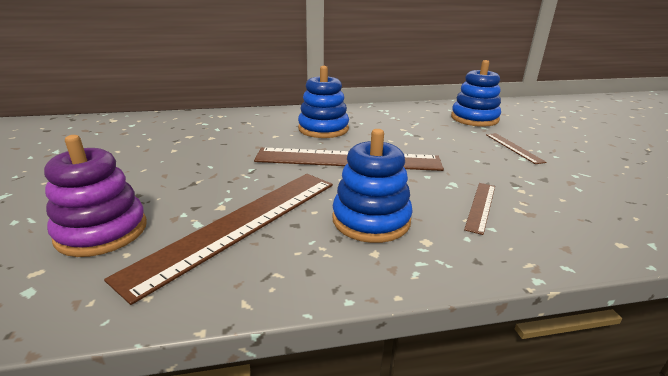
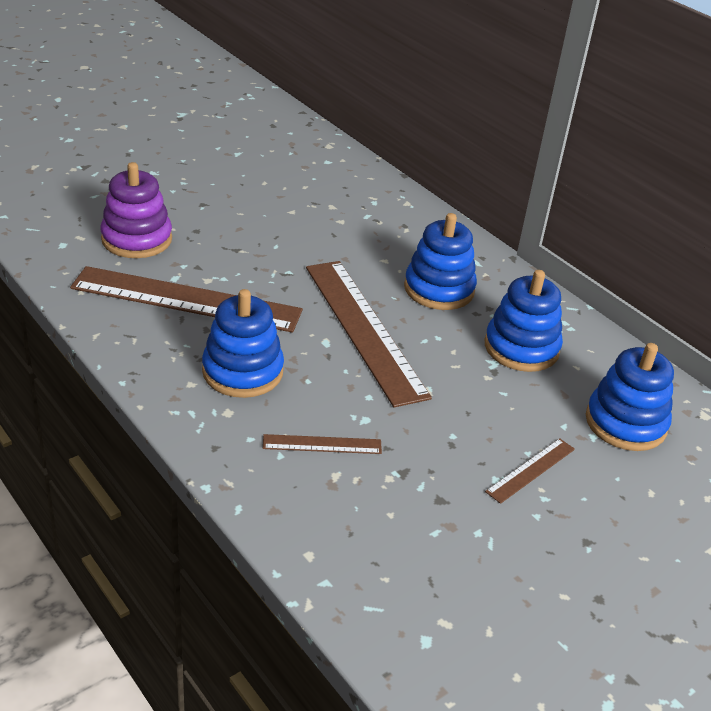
camera: 60 degrees right, 10 degrees up
(398, 124) = (521, 348): none -> blue stacking toy

